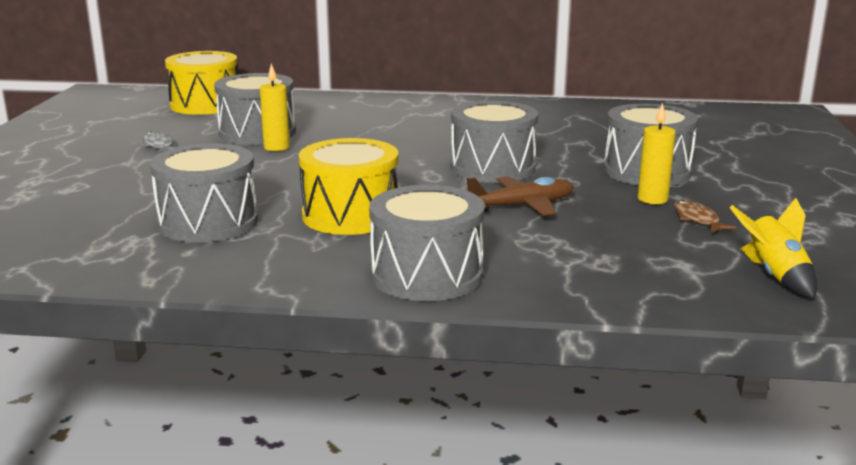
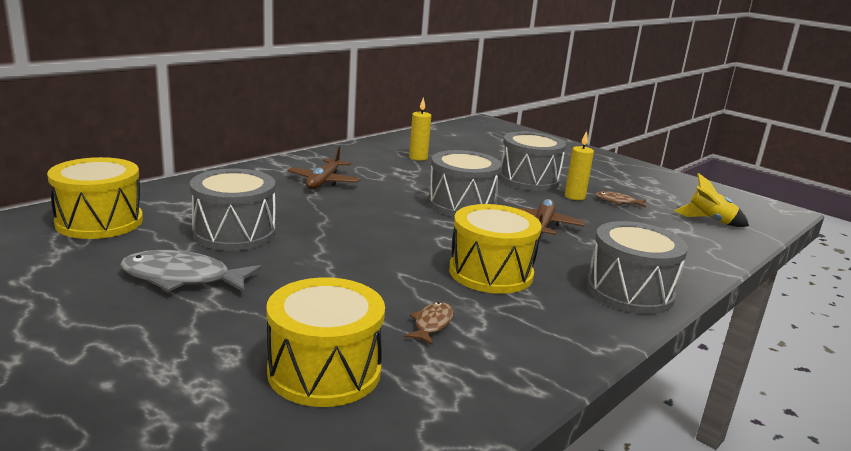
camera: 55 degrees left, 0 degrees up
(85, 214) = (324, 371): none -> yellow drum
(159, 146) = (182, 278): grey fish -> grey fish, size x1.87
(208, 222) = (431, 324): grey drum -> brown fish
(276, 147) = (290, 240): yellow candle -> yellow candle (418, 158)
(423, 120) = (324, 181): none -> brown plane

